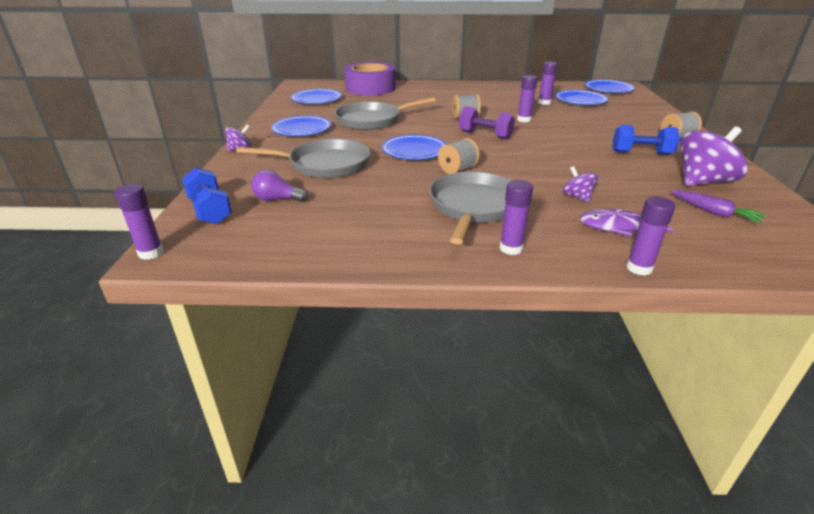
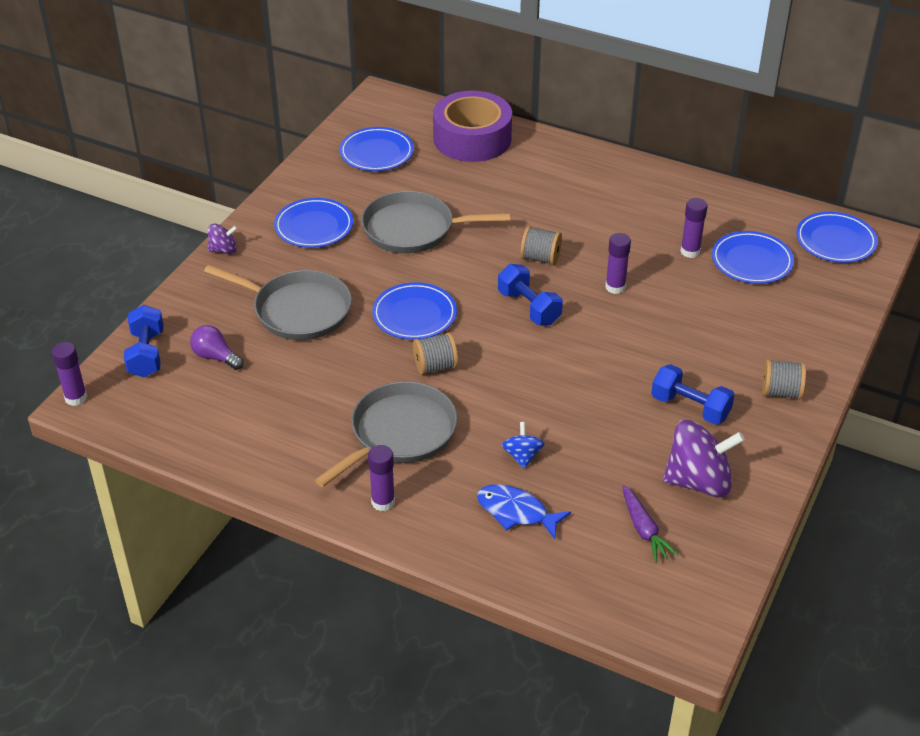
camera: 25 degrees right, 10 degrees up
(485, 135) = (529, 308): purple dumbbell -> blue dumbbell
(577, 197) = (522, 456): purple spinning top -> blue spinning top
(618, 226) = (516, 512): purple fish -> blue fish
(639, 268) = (475, 567): purple glue stick -> none

